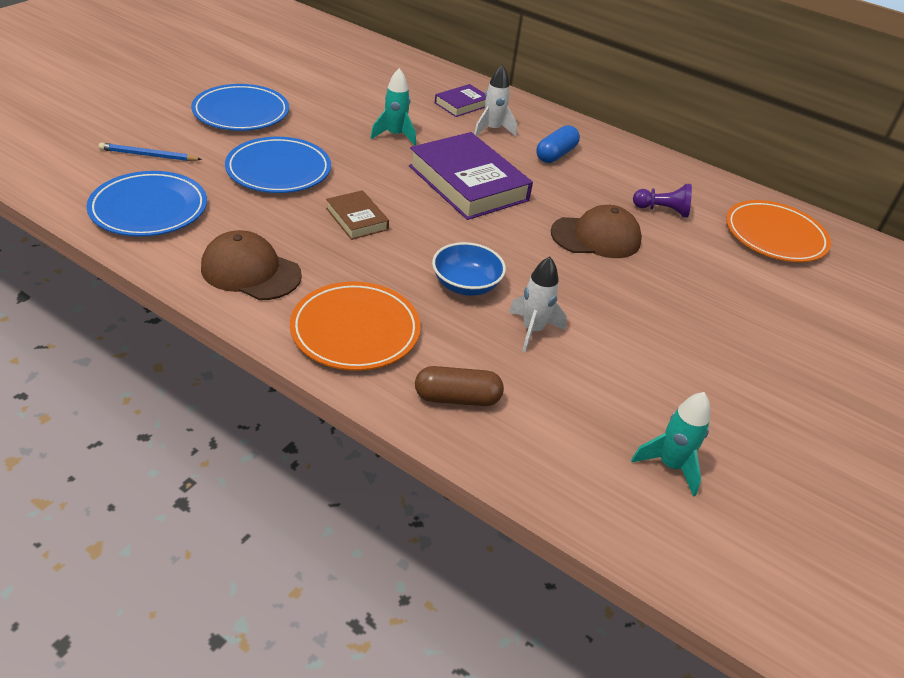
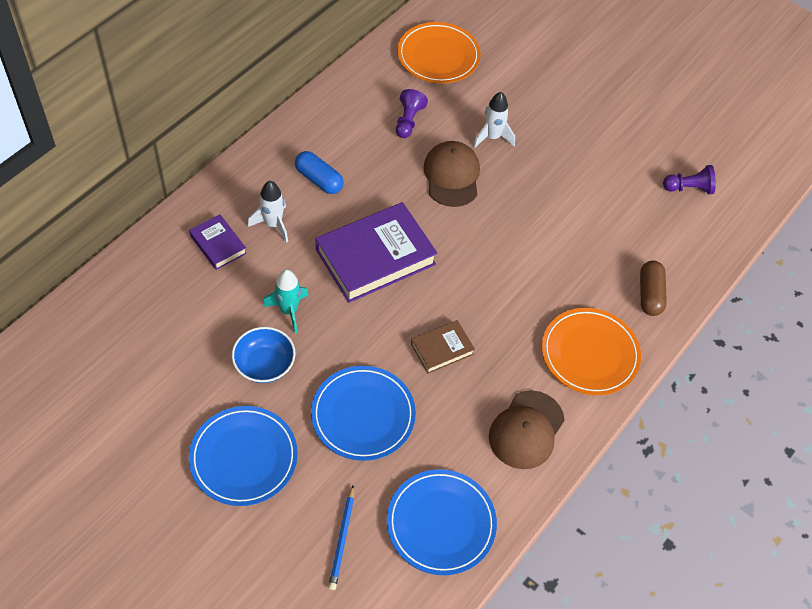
camera: 85 degrees left, 15 degrees up
(466, 285) = (526, 275): blue bowl -> blue bowl (264, 364)
(532, 330) = (574, 239): white rocket -> white rocket (492, 137)
(670, 465) = (689, 188): turquoise rocket -> purple pawn

